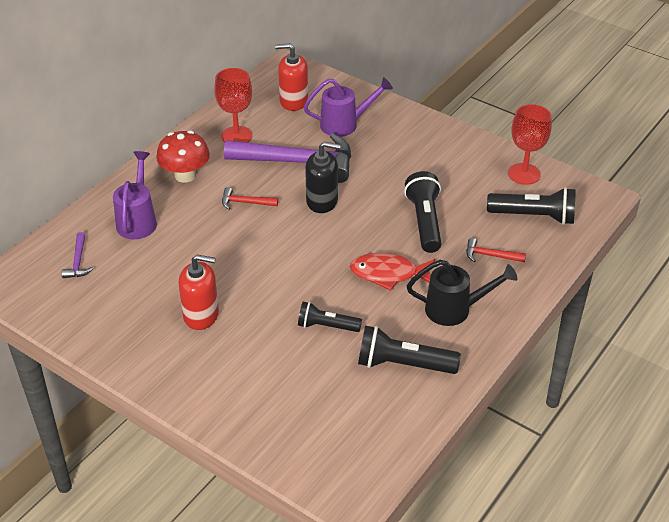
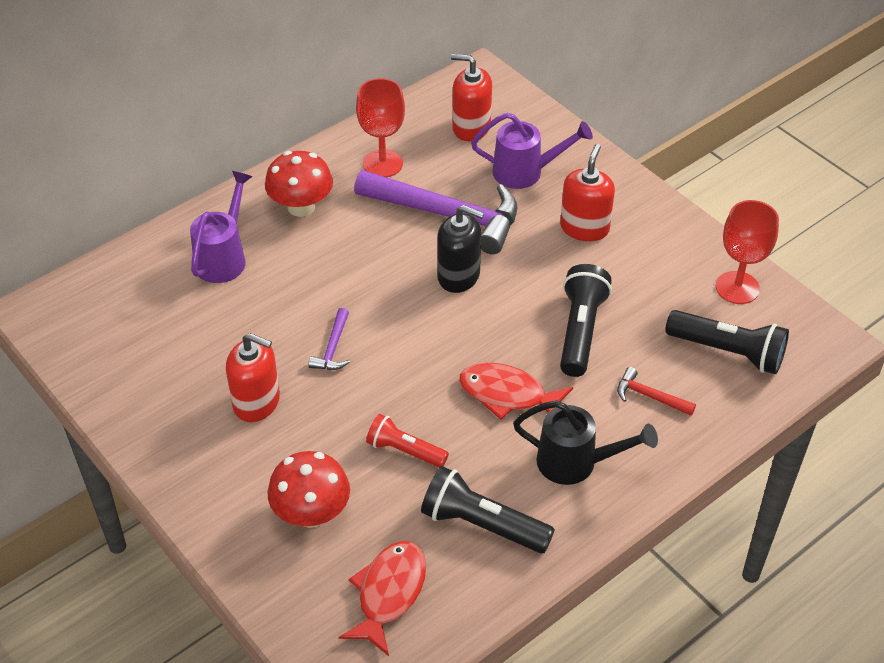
camera: 15 degrees right, 5 degrees up
(78, 262) = (135, 299): purple hammer -> purple hammer (333, 348)
(245, 202) = (362, 259): red hammer -> none
(272, 383) = (311, 513): none -> red mushroom
(326, 326) = (404, 451): black flashlight -> red flashlight
(352, 425) = (389, 593): none -> red fish
(401, 154) = (584, 228): none -> red soap dispenser

